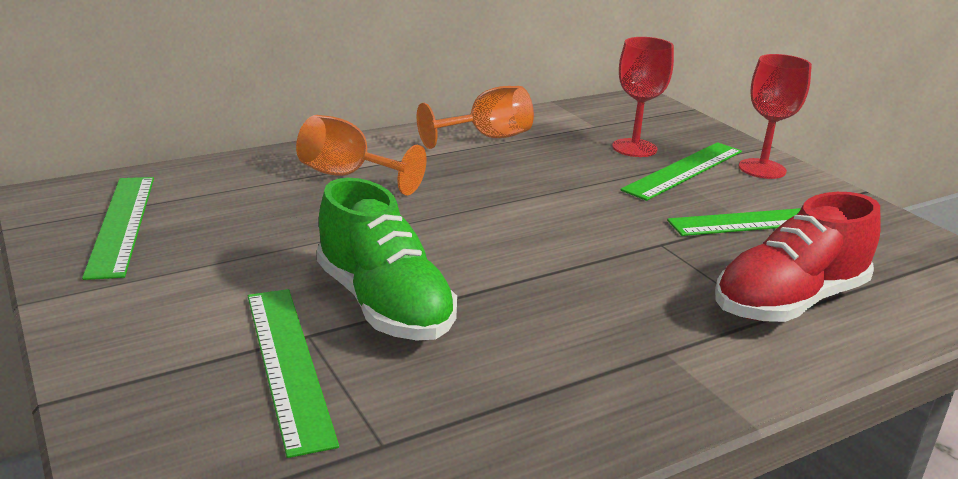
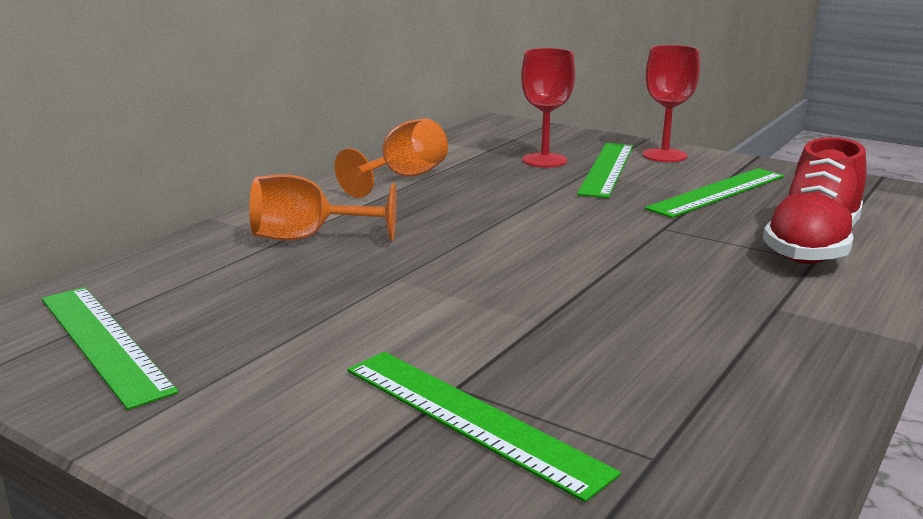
camera: 25 degrees left, 5 degrees down
(384, 304) = (495, 339): green shoe -> none

